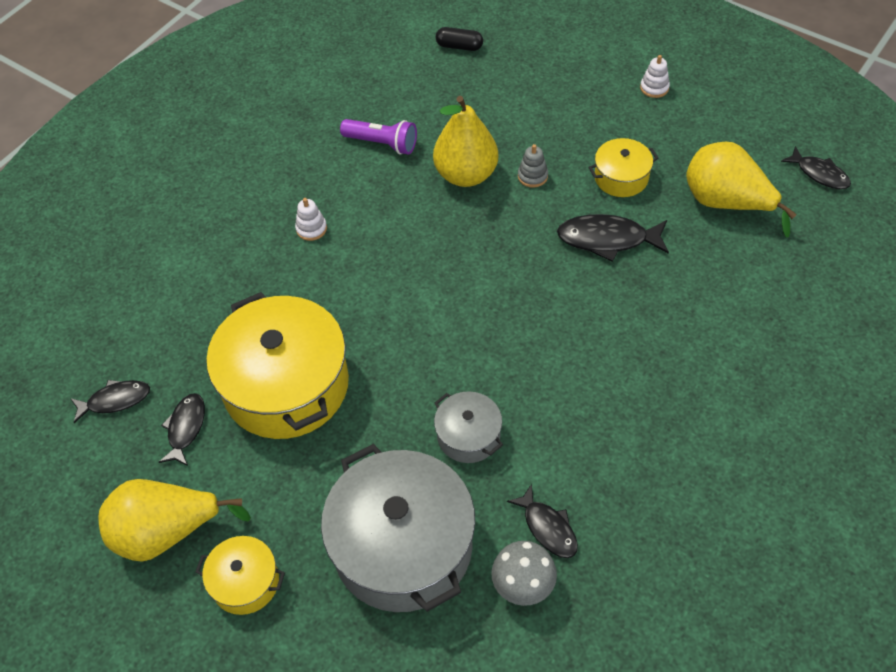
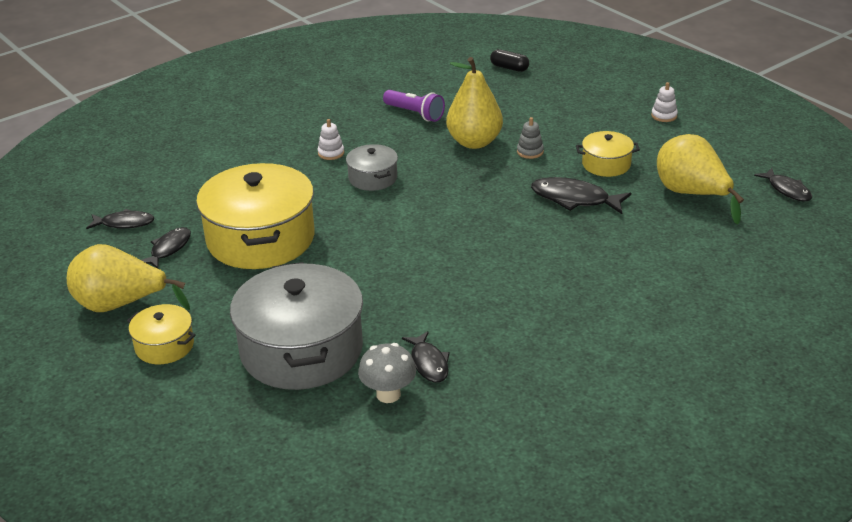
camera: 15 degrees right, 20 degrees down
(468, 435) = (392, 295): grey pot -> grey pot (373, 178)

